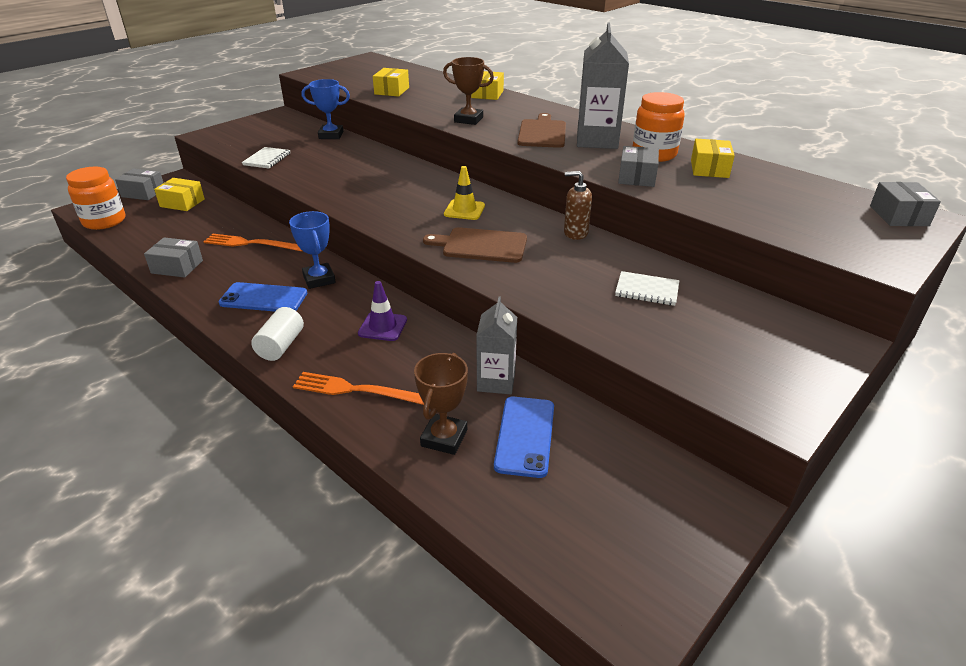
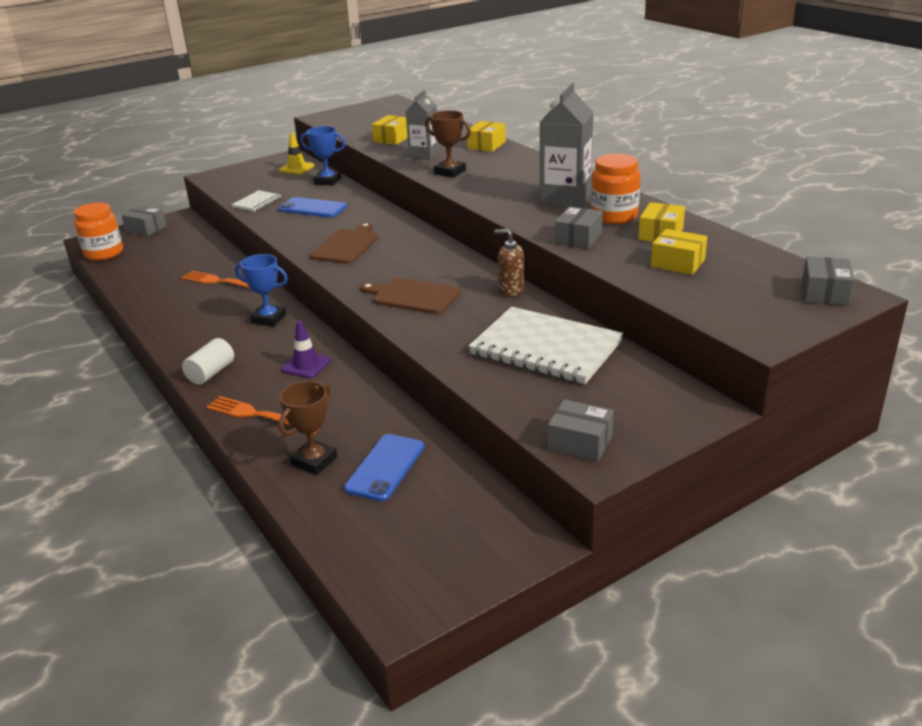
camera: 15 degrees right, 5 degrees down
(177, 267) = (150, 298): grey box -> grey box (580, 442)
(182, 203) = (176, 240): yellow box -> yellow box (678, 263)
(263, 298) = (213, 332): blue phone -> blue phone (312, 208)
(319, 279) = (269, 319): blue trophy -> blue trophy turned 60 degrees counterclockwise
(464, 210) = (416, 262): yellow traffic cone -> yellow traffic cone (296, 168)
(496, 381) = (384, 421): grey carton -> grey carton (424, 155)
(542, 133) = (515, 189): brown cutting board -> brown cutting board (346, 245)
(647, 290) = (545, 349): white notebook -> white notebook, size x2.18

